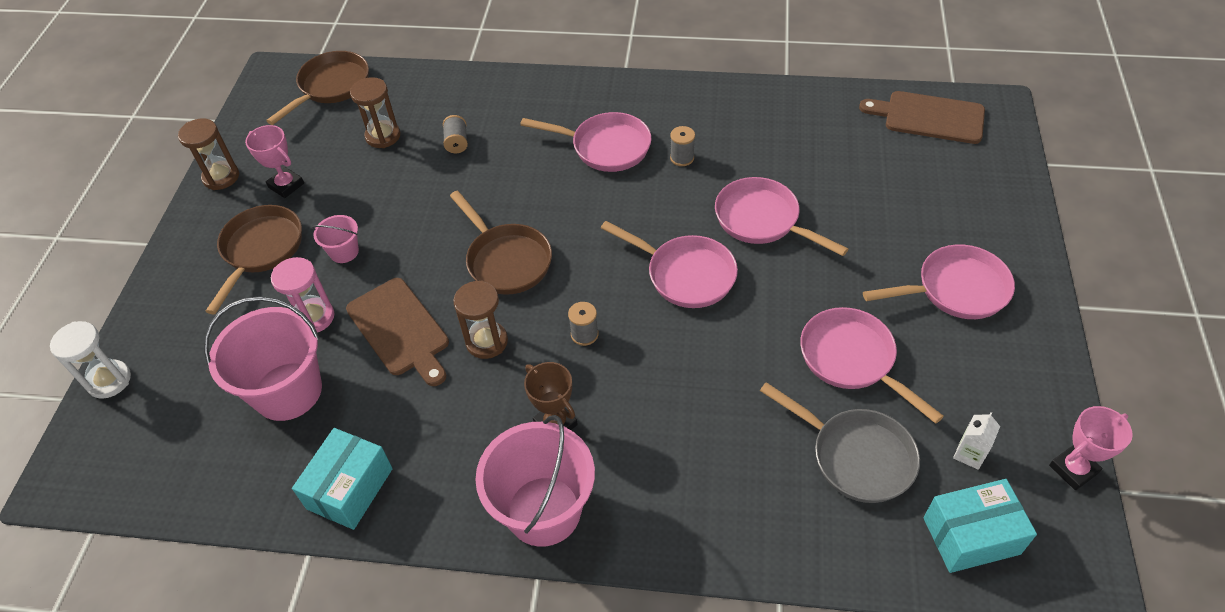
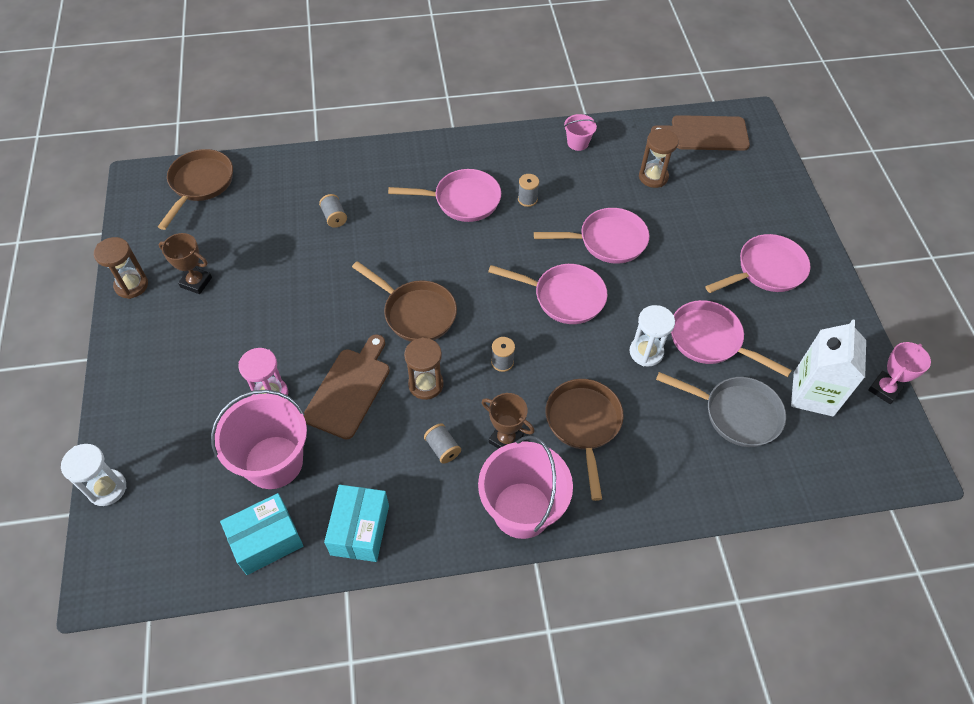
camera: 20 degrees left, 5 degrees up
(261, 250) = (197, 345): brown pan -> brown pan (583, 424)
(286, 185) = (196, 282): pink trophy -> brown trophy
(344, 252) = (273, 332): pink bucket -> pink bucket (578, 143)
(383, 136) = (266, 222): brown hourglass -> brown hourglass (653, 177)
(400, 330) = (349, 389): brown cutting board -> brown cutting board turned 105 degrees counterclockwise
(478, 418) = (442, 448): none -> grey spool
(762, 220) = (607, 241): pink pan -> pink pan turned 150 degrees clockwise
(764, 358) = (646, 352): none -> white hourglass
(969, 454) = (813, 394): white carton -> white carton, size x2.19
(971, 536) = (832, 453): turquoise box -> turquoise box (266, 540)

